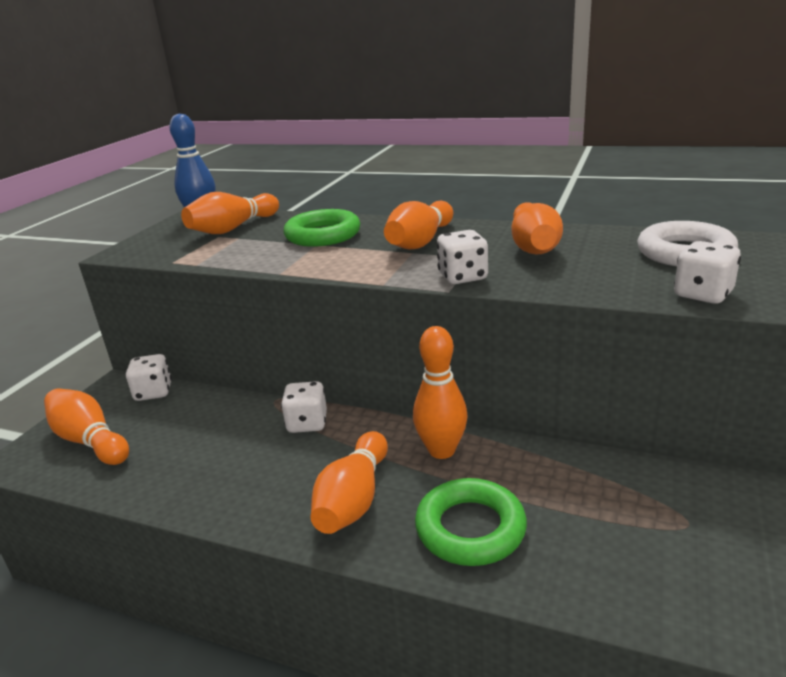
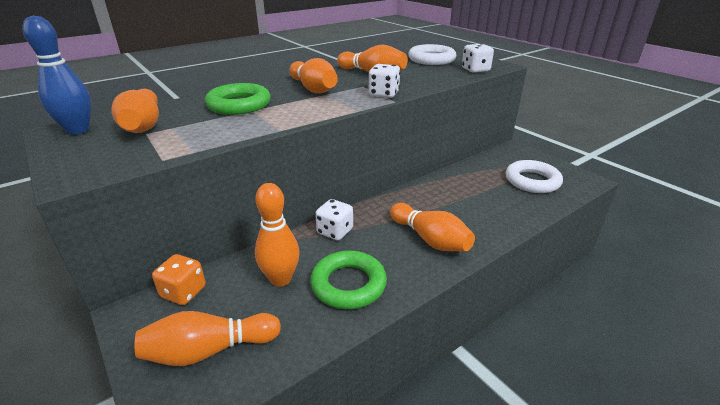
camera: 60 degrees left, 5 degrees up
(153, 392) = (183, 292): white dice -> orange dice
(441, 450) = (416, 199): orange bowling pin -> orange bowling pin (280, 279)
(470, 528) = (484, 214): green ring -> green ring (348, 284)
(655, 552) = (532, 181): none -> white ring

